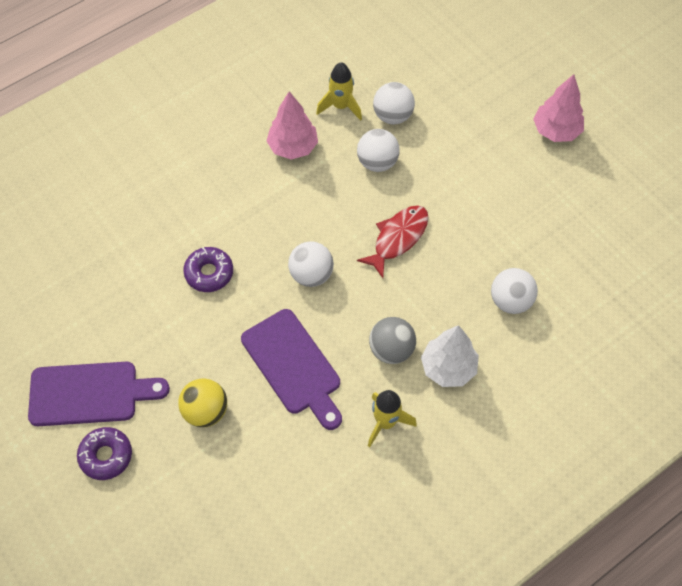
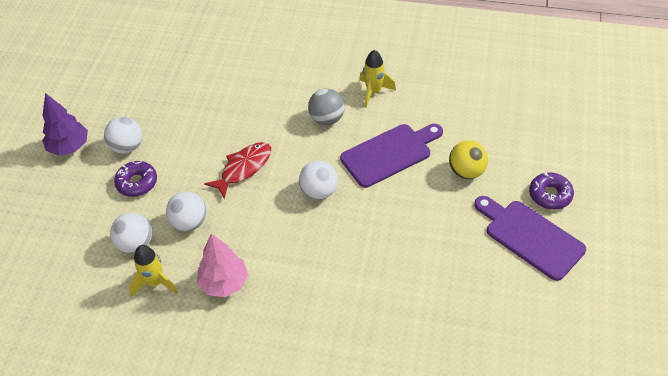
camera: 130 degrees left, 10 degrees down
(209, 273) = (379, 246): purple donut -> purple donut (137, 183)
(293, 366) = (389, 154): purple cutting board -> purple cutting board turned 45 degrees clockwise
(398, 238) = (243, 168): red fish -> red fish turned 135 degrees clockwise
(448, 368) = (309, 89): white tree -> none
(510, 301) = (234, 90): white ball -> white ball (127, 147)
(556, 131) = (69, 147): pink tree -> purple tree

